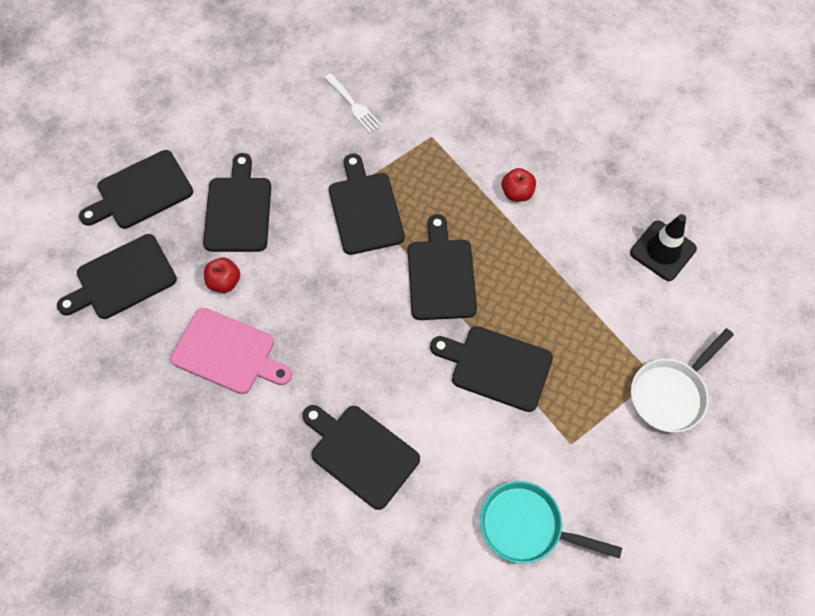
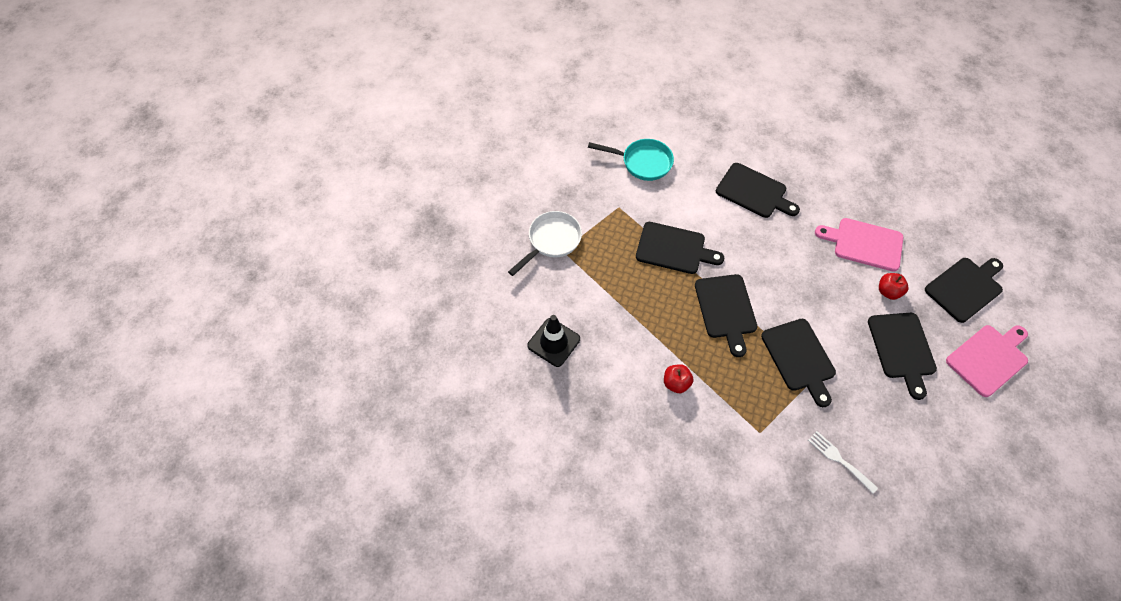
camera: 175 degrees right, 5 degrees down
(141, 192) = (988, 358): black cutting board -> pink cutting board

